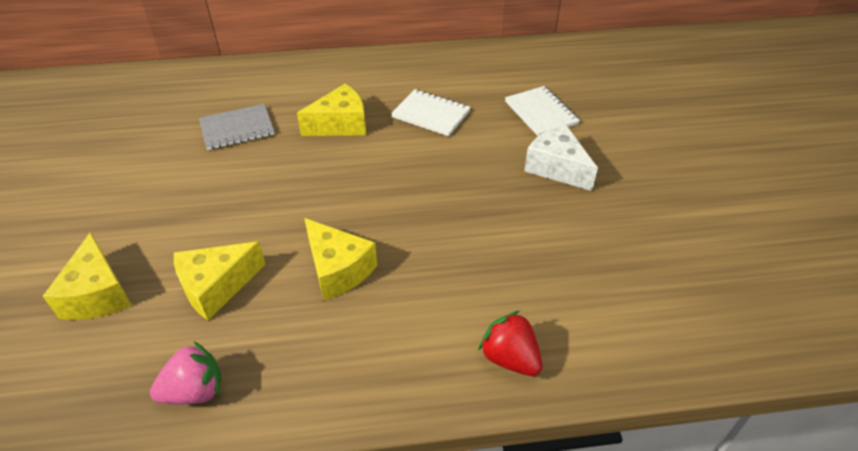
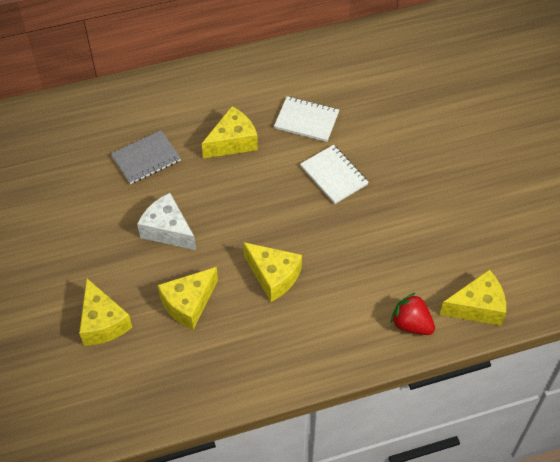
camera: 10 degrees left, 10 degrees up
(194, 391) = (205, 380): pink strawberry -> none
(541, 113) = (398, 106): white notebook -> white notebook (334, 175)
(557, 168) = (420, 161): white cheese -> white cheese (167, 230)
(610, 349) = (477, 307): none -> yellow cheese

